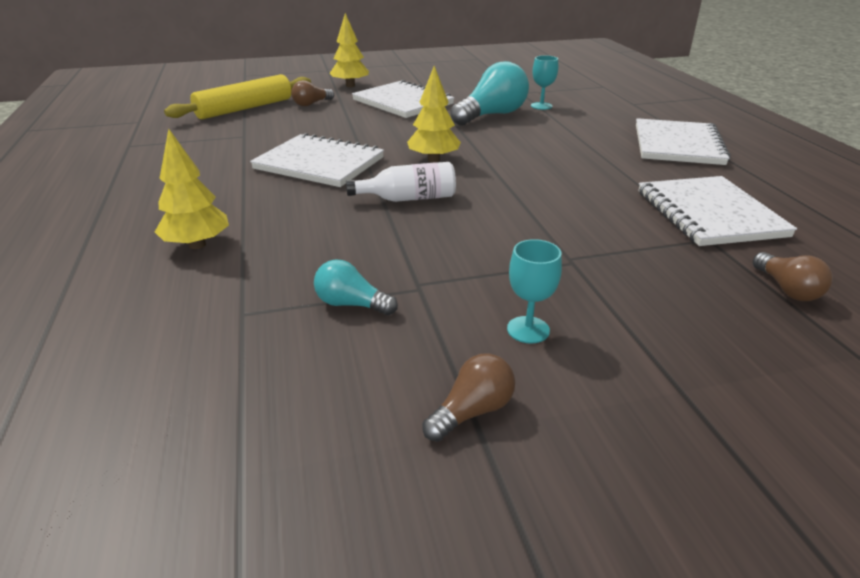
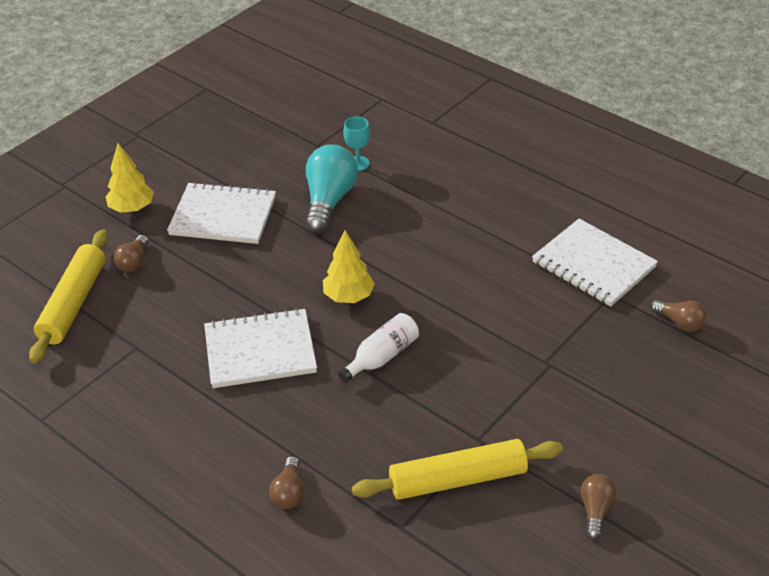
camera: 35 degrees left, 10 degrees up
(197, 245) = (289, 492): yellow tree -> brown light bulb
(351, 304) = (458, 479): turquoise light bulb -> yellow rolling pin
(528, 330) = (573, 438): turquoise goblet -> none
(677, 145) = (514, 179): white notebook -> none

